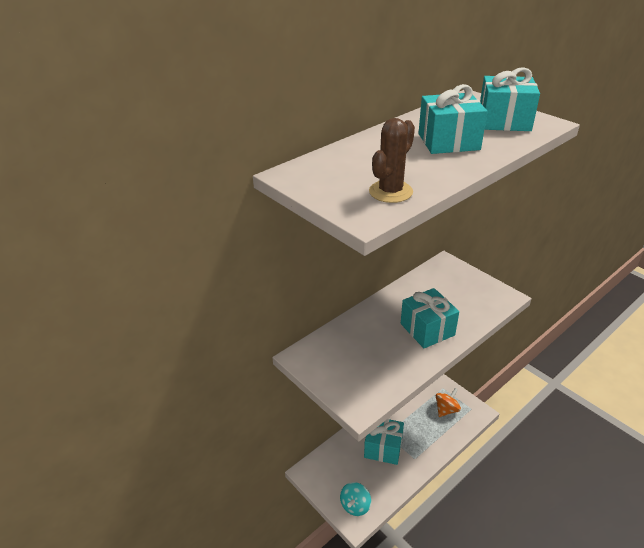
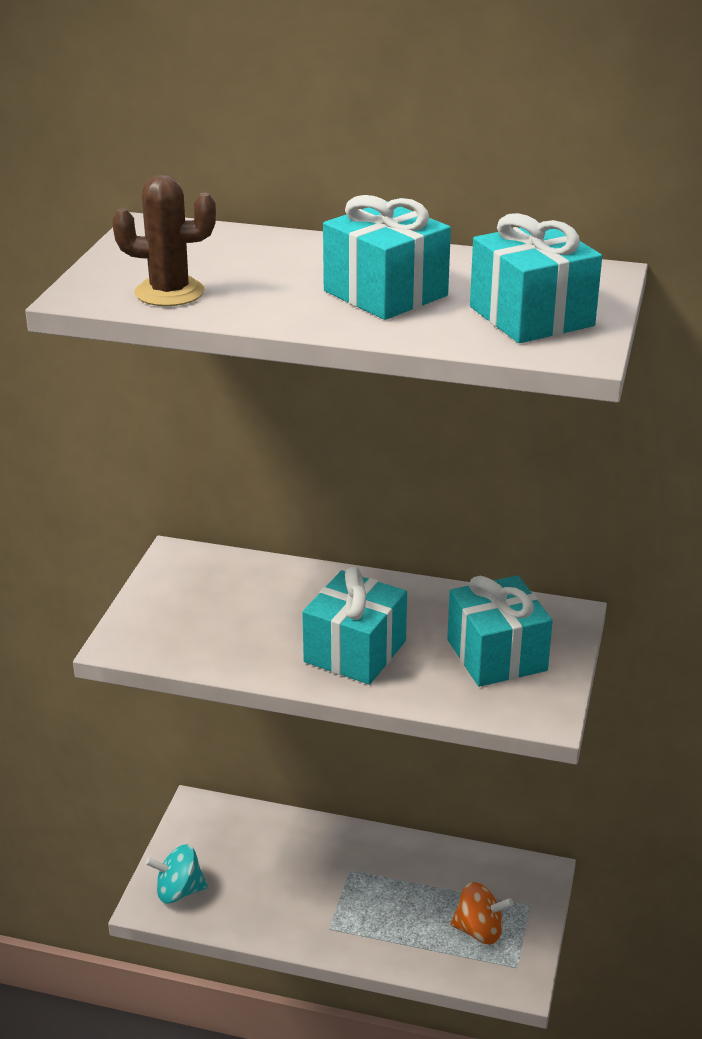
camera: 55 degrees right, 5 degrees down
(383, 448) = (317, 878): turquoise gift -> turquoise gift (496, 655)

